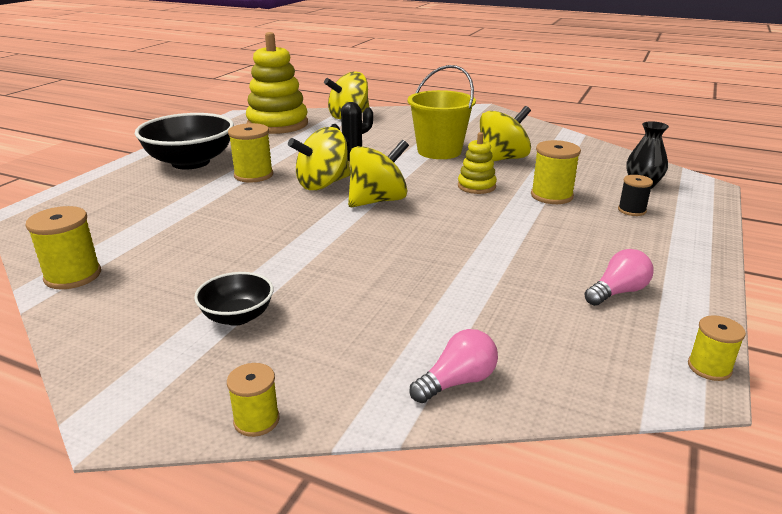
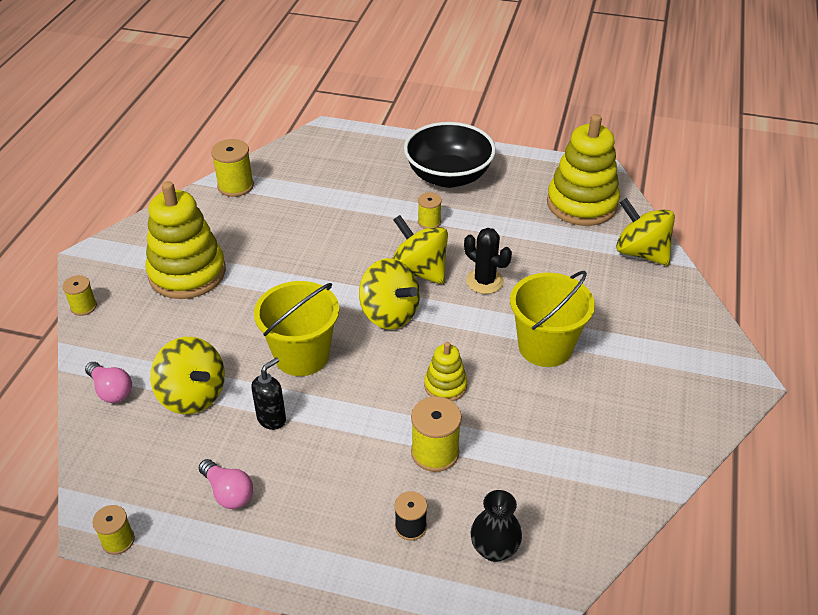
camera: 80 degrees right, 15 degrees up
(237, 316) = (187, 273): black bowl -> yellow stacking toy
(253, 175) = (429, 222): yellow spool -> yellow spool, size x0.62
(423, 245) = (302, 356): none -> yellow bucket
(502, 159) = (539, 406): yellow spinning top -> yellow spinning top (192, 395)
(513, 264) = (272, 419): none -> black soap dispenser

